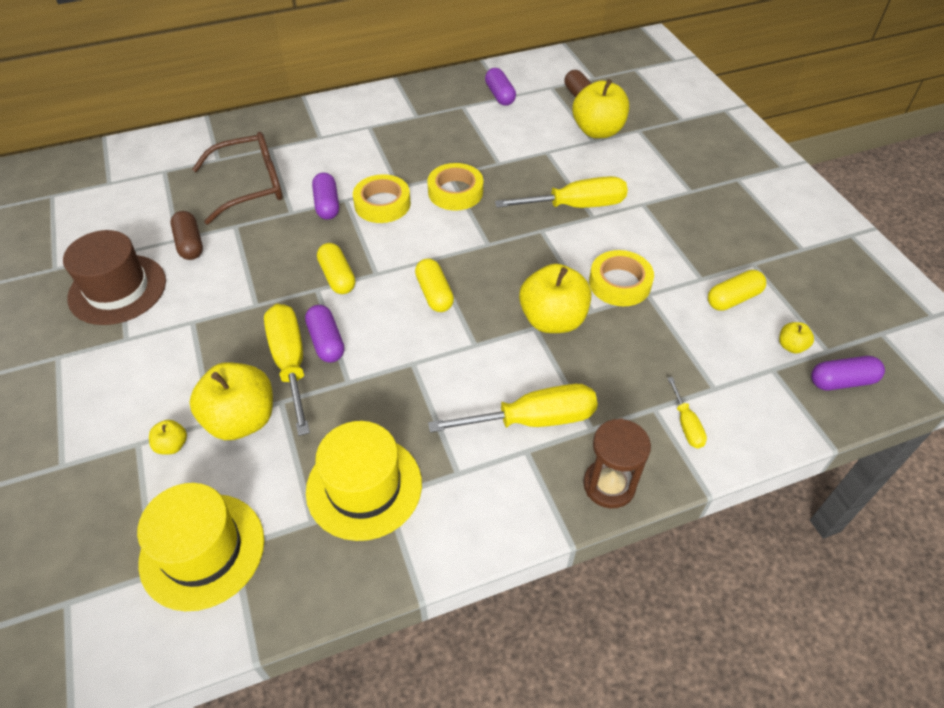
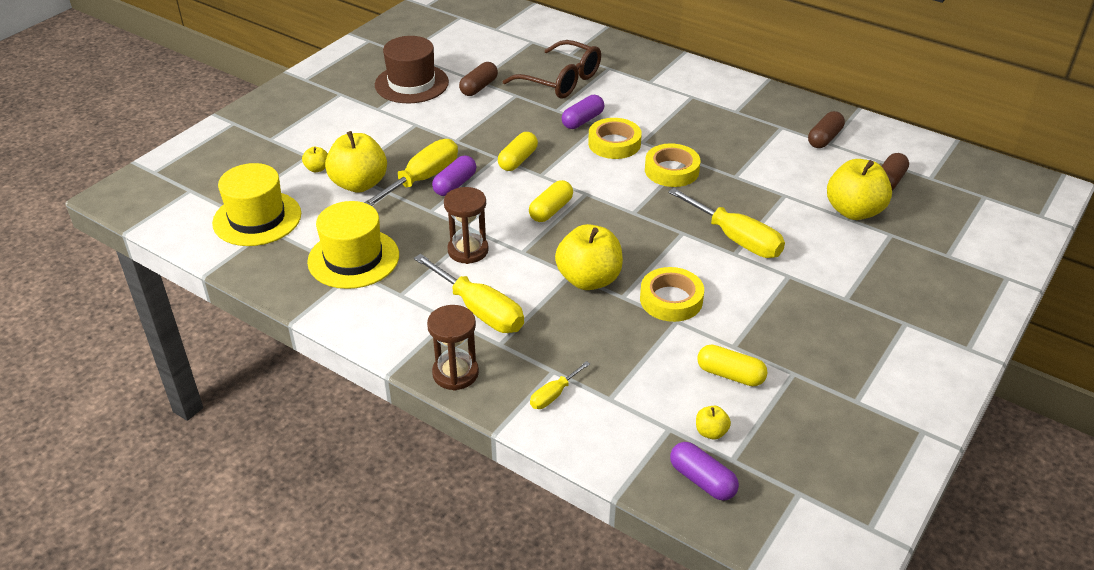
camera: 55 degrees right, 10 degrees down
(437, 384) = (468, 250): none -> brown hourglass
(500, 95) = (824, 138): purple capsule -> brown capsule

